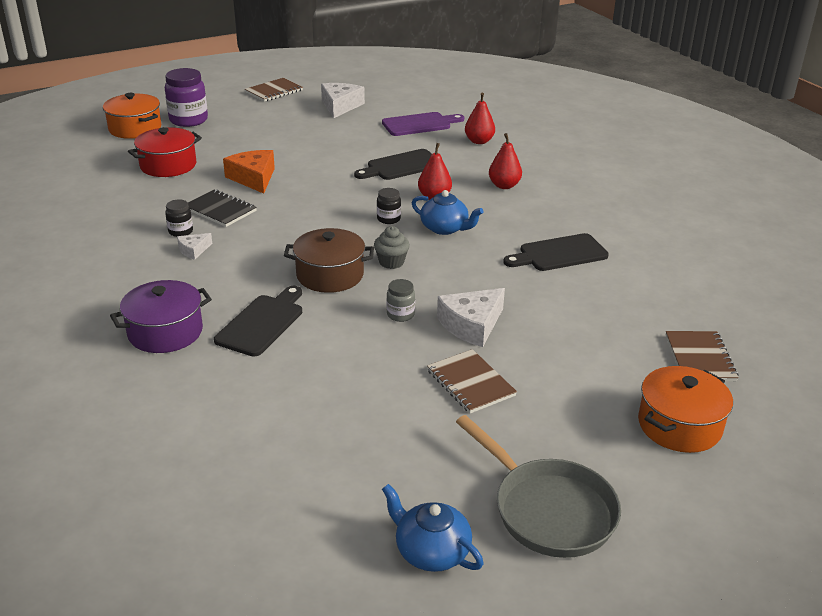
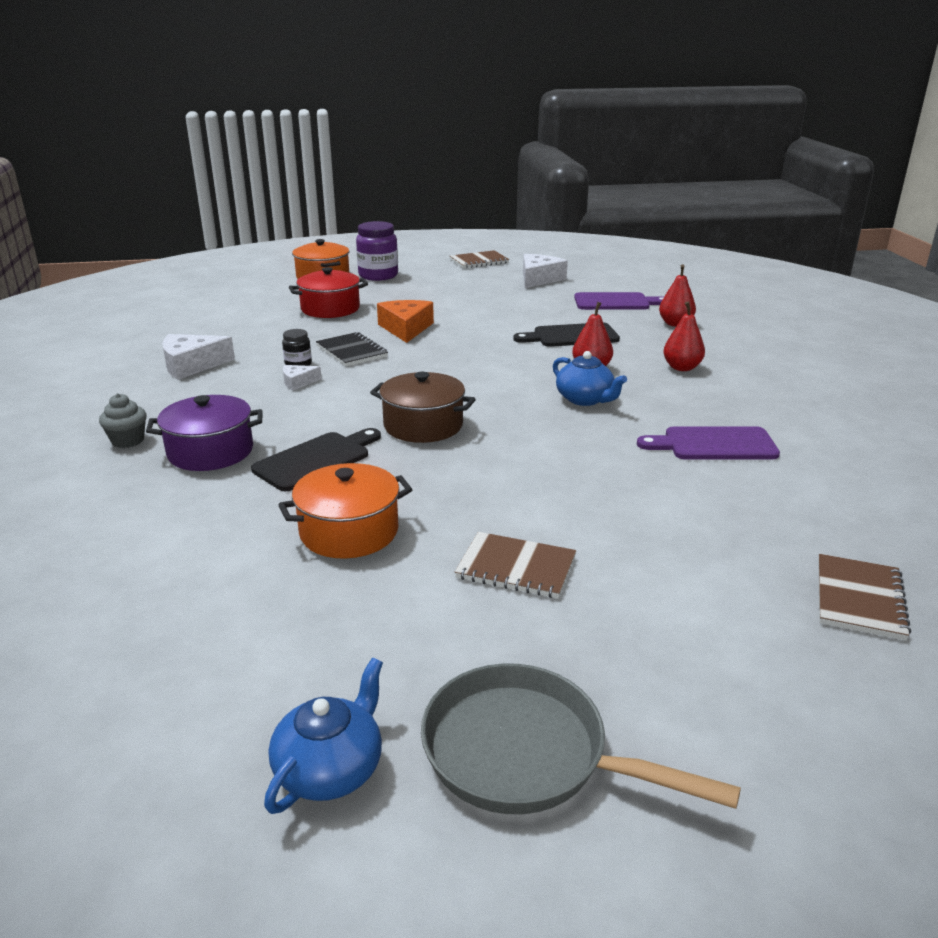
camera: 20 degrees right, 5 degrees down
(388, 219) = (525, 382): black jar -> none
(391, 262) = (501, 423): grey cupcake -> grey cupcake (128, 440)
(400, 315) = (477, 477): grey jar -> none
(431, 551) = (331, 769): blue teapot -> blue teapot turned 60 degrees clockwise
(470, 383) = (516, 567): brown notebook -> brown notebook turned 60 degrees counterclockwise
(471, 325) = (557, 503): white cheese -> white cheese (191, 365)
(548, 509) = (527, 754): grey pan -> grey pan turned 135 degrees clockwise
(559, 254) = (714, 444): black cutting board -> purple cutting board
(679, 425) = (787, 683): orange pot -> orange pot (349, 531)

